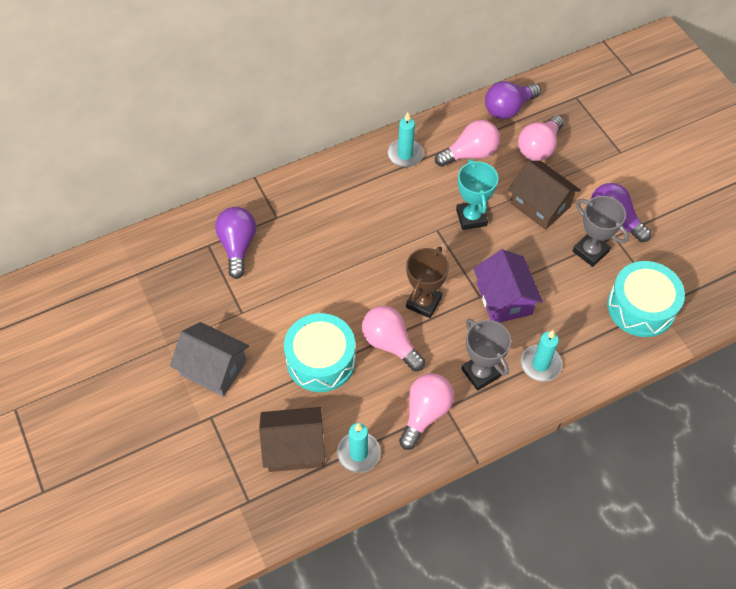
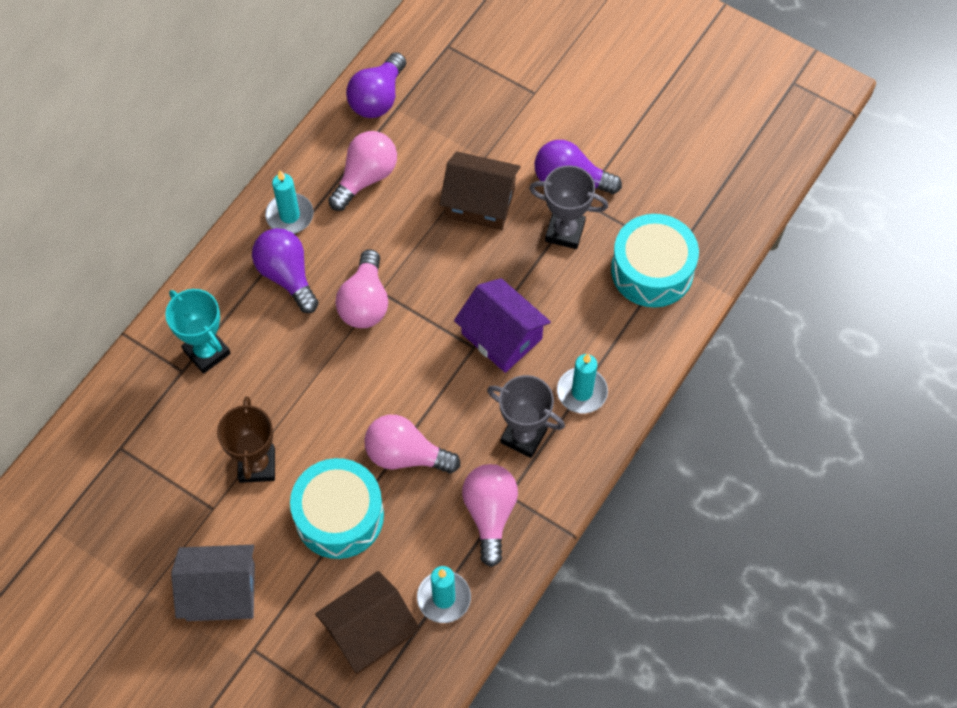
camera: 30 degrees left, 5 degrees up
(238, 246) = (157, 431): purple light bulb -> purple light bulb (287, 275)
(423, 302) = (415, 387): brown trophy -> brown trophy (257, 465)
(471, 217) = (411, 257): turquoise trophy -> turquoise trophy (207, 352)
(539, 148) = (440, 131): pink light bulb -> pink light bulb (365, 302)

